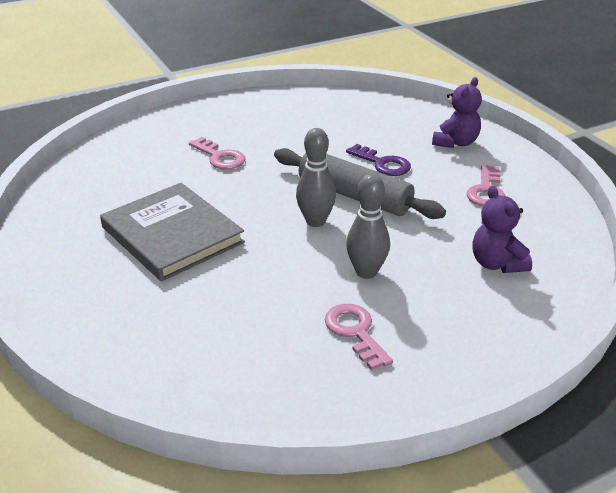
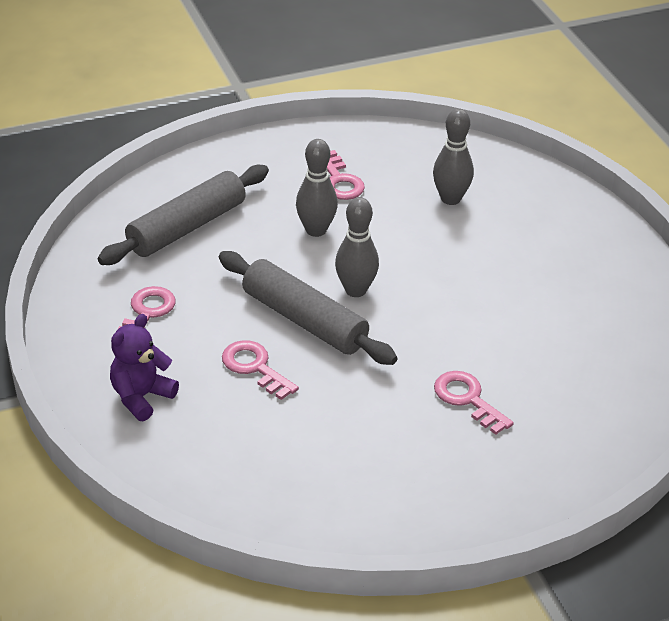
camera: 175 degrees left, 5 degrees up
(172, 235) = (511, 287): grey book -> none
(224, 321) = (450, 199): none -> grey bowling pin
(382, 164) = (255, 367): purple key -> pink key
(496, 264) = (187, 227): purple teddy bear -> grey rolling pin

